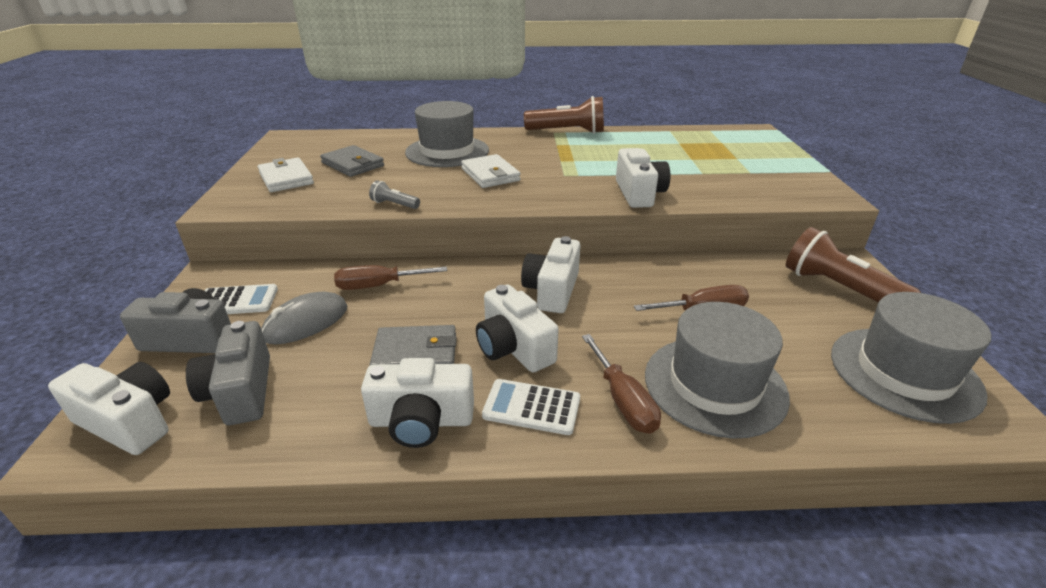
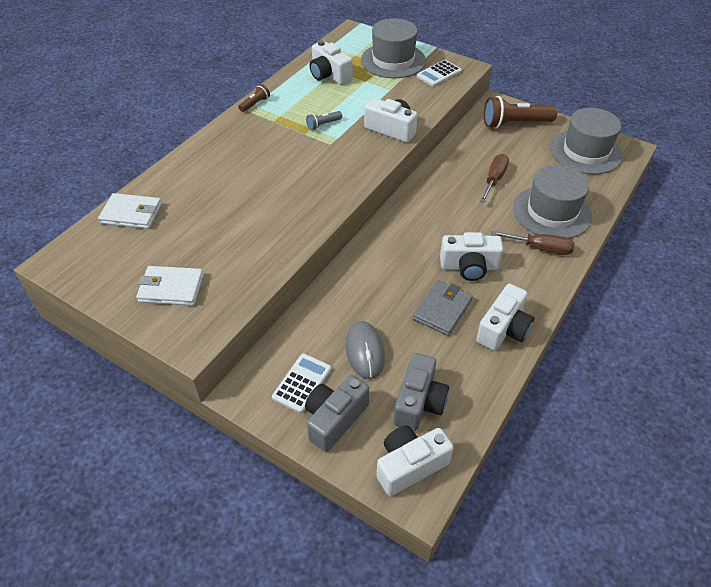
camera: 55 degrees left, 15 degrees up
(241, 391) = (419, 402): grey camera -> grey camera turned 90 degrees counterclockwise
(353, 164) = (186, 240): grey wallet -> none
(378, 286) = (349, 300): brown screwdriver -> none
(394, 204) = (293, 243): grey flashlight -> grey flashlight (323, 125)
(447, 151) = (220, 178): grey hat -> grey hat (393, 60)
(490, 174) = (292, 176): white wallet -> white wallet (131, 214)
(531, 407) = (522, 283): white calculator -> white calculator (439, 74)
(552, 290) = (426, 224): white camera -> white camera (329, 75)
(567, 132) = (255, 104): brown flashlight -> brown flashlight, size x0.48

